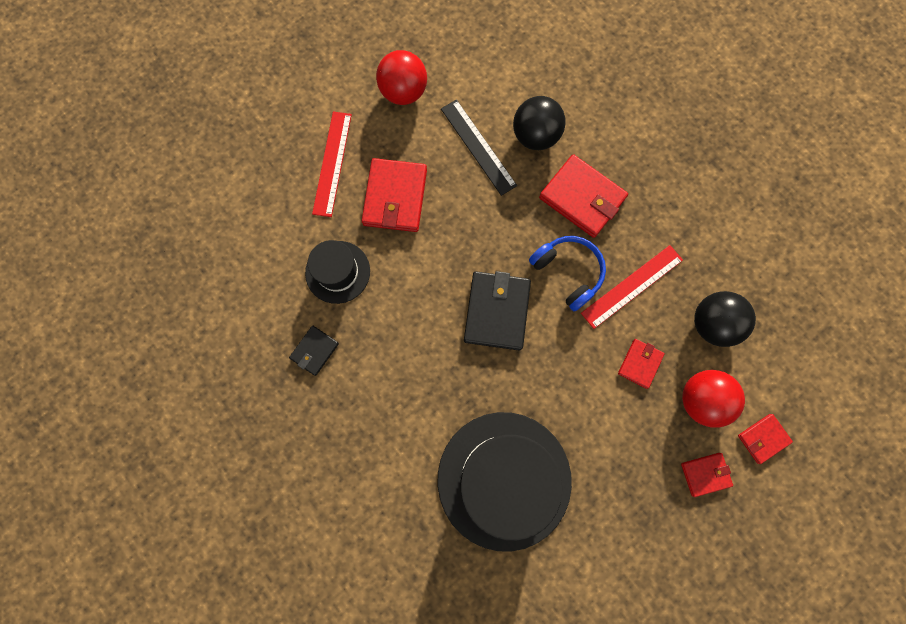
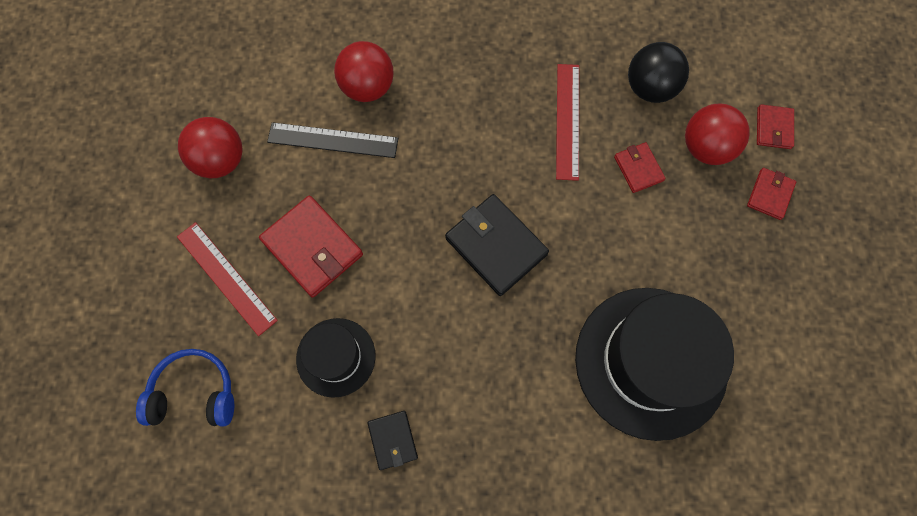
camera: 50 degrees left, 5 degrees down
(535, 136) = (367, 87): black ball -> red ball
(568, 272) = (512, 160): blue headphones -> blue headphones (194, 393)
(582, 198) = (457, 96): red wallet -> none

